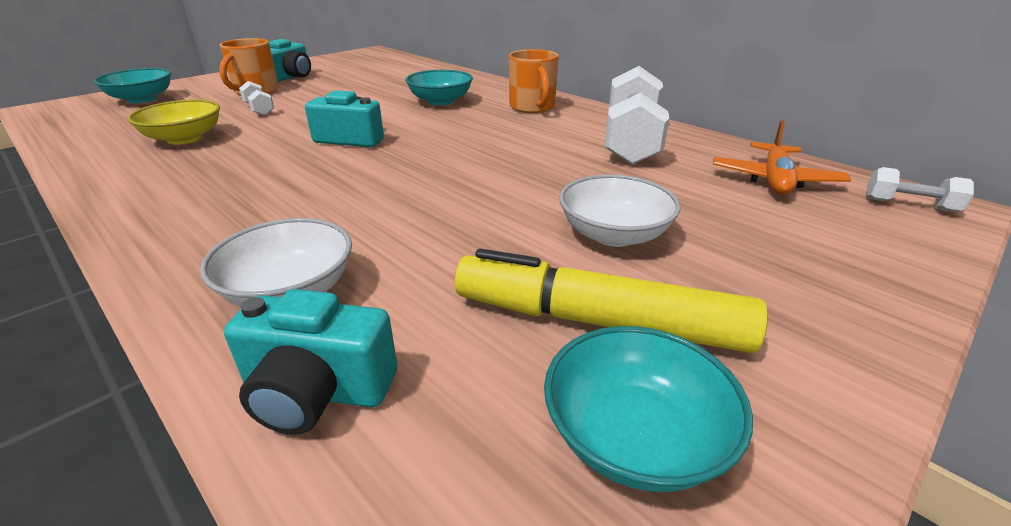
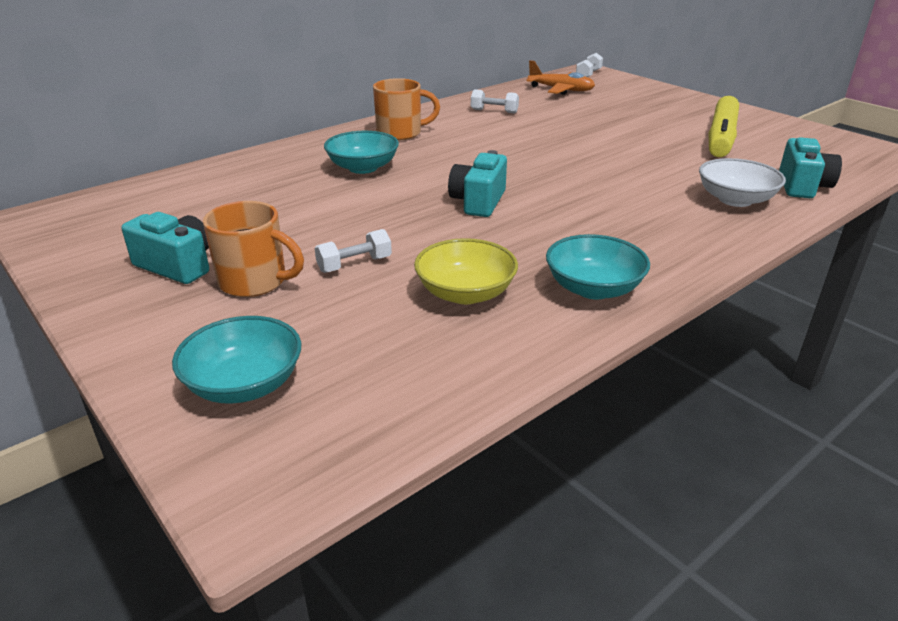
camera: 85 degrees left, 0 degrees up
(614, 234) = (639, 128): white bowl -> none
(631, 141) = (494, 111): white dumbbell -> white dumbbell, size x0.46
(635, 436) = (784, 138): turquoise bowl -> turquoise bowl (593, 288)

